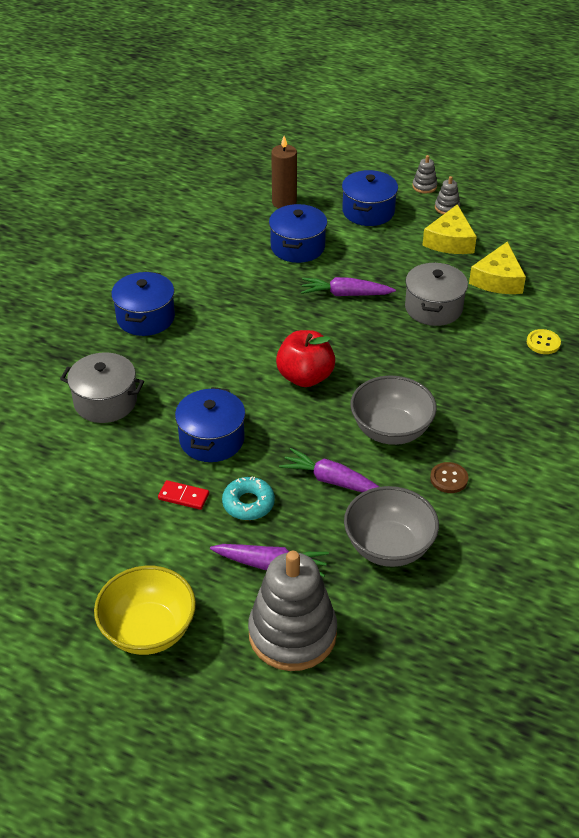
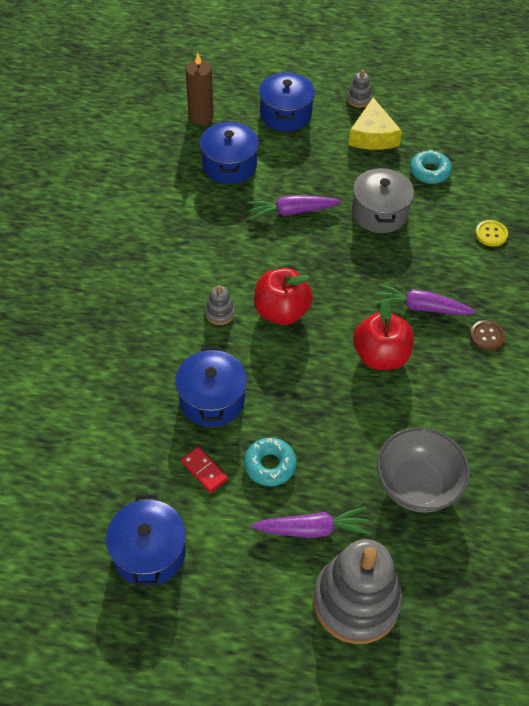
camera: 15 degrees left, 10 degrees up
(105, 401) = (92, 377): grey pot -> none
(145, 317) = (103, 272): blue pot -> blue pot (149, 552)
(148, 630) = (216, 630): yellow bowl -> none
(183, 496) = (204, 470): red domino -> red domino turned 45 degrees clockwise
(331, 481) = (341, 423): purple carrot -> purple carrot (421, 307)
(391, 430) = (380, 356): grey bowl -> red apple
(424, 186) = (330, 78): grey stacking toy -> grey stacking toy (220, 313)
(449, 479) = (449, 399): brown button -> brown button (487, 336)
(498, 279) = (429, 172): yellow cheese -> turquoise donut

